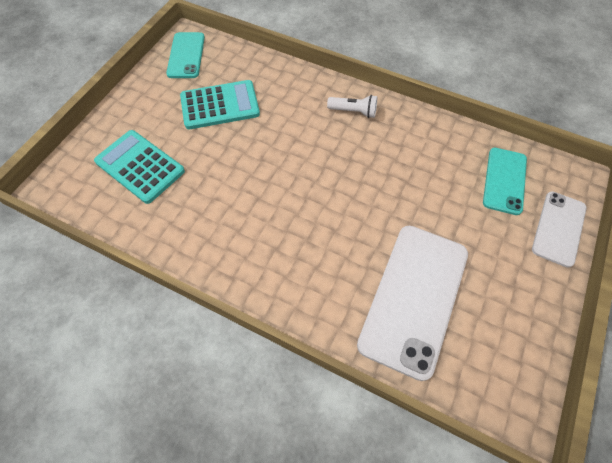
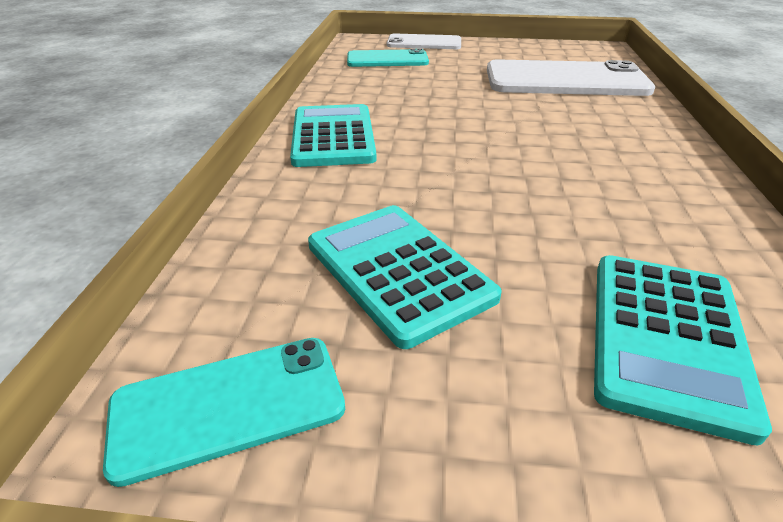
camera: 110 degrees left, 25 degrees down
(353, 112) = (333, 136): white flashlight -> turquoise calculator

